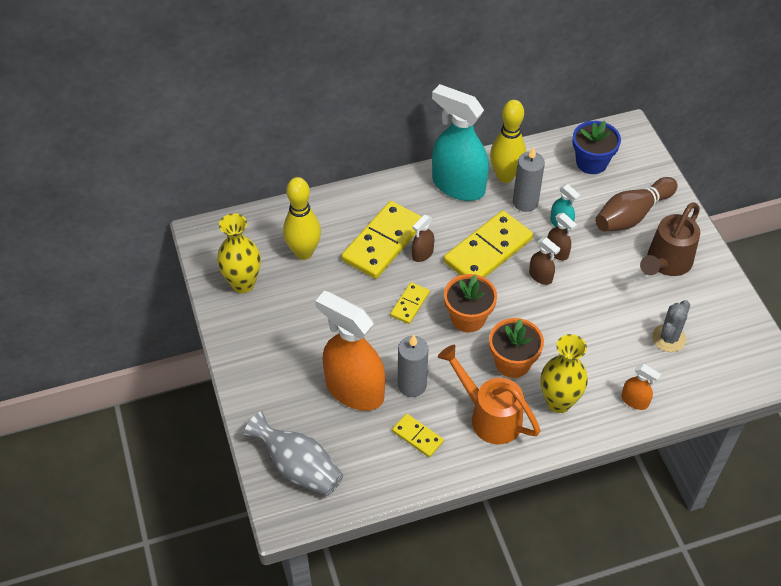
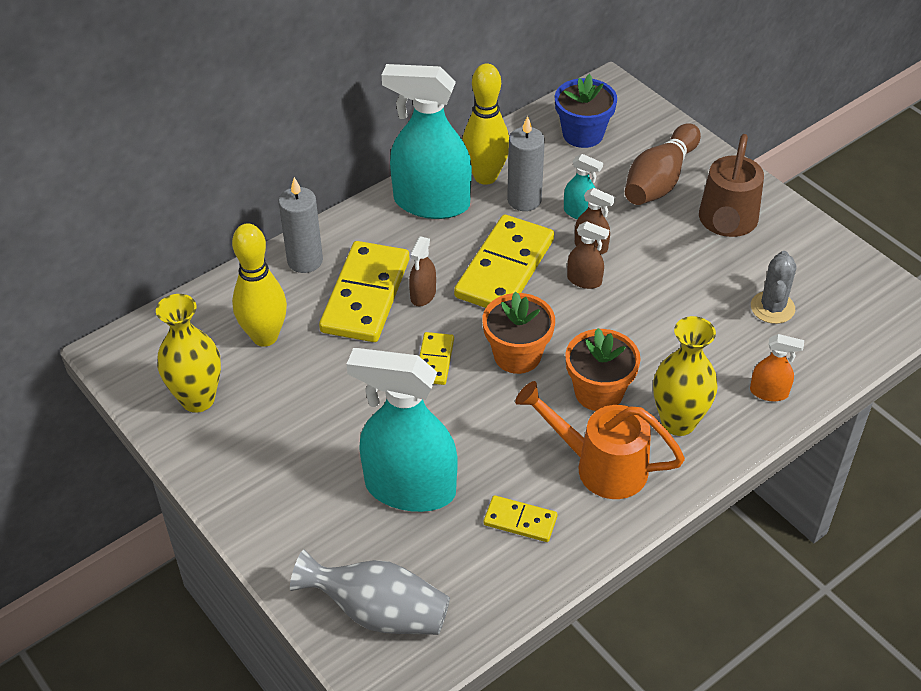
camera: 20 degrees left, 5 degrees down
(354, 390) = (409, 488): orange spray bottle -> turquoise spray bottle
(412, 385) = (483, 459): grey candle -> grey candle (305, 261)

